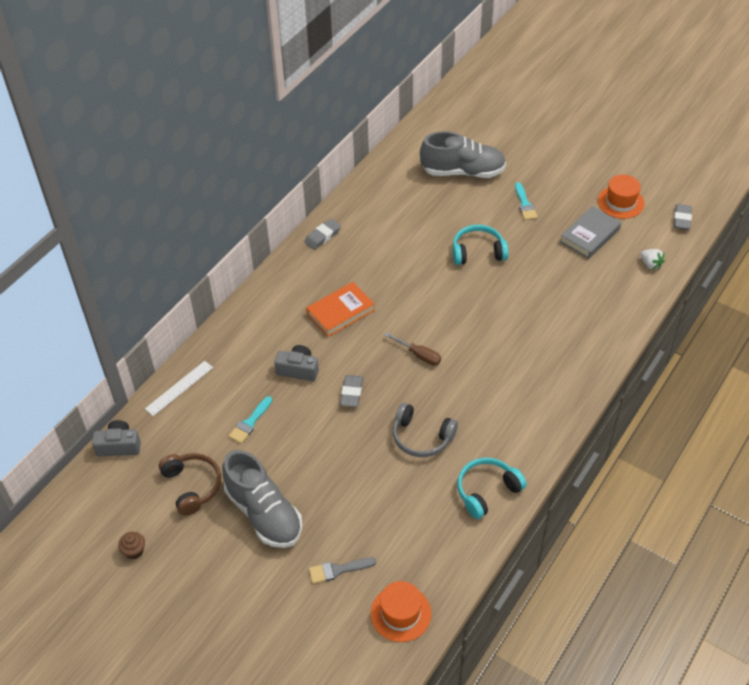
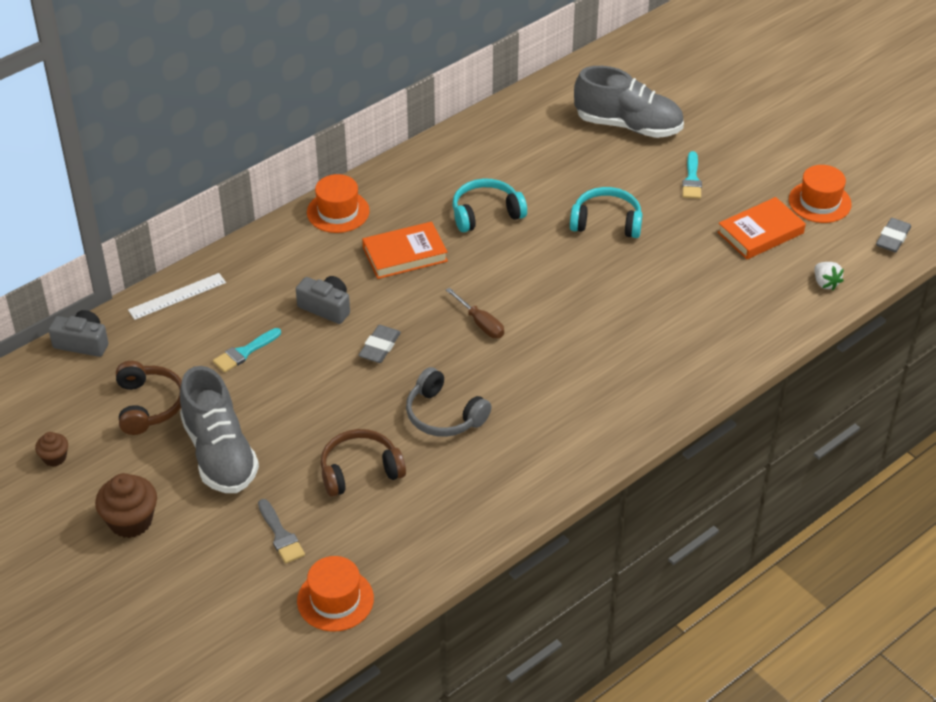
camera: 15 degrees right, 5 degrees down
(216, 589) = (130, 521): none -> brown cupcake
(276, 288) = (338, 212): none -> orange hat
(322, 236) = (419, 165): grey eraser -> none
(338, 570) = (280, 535): grey brush -> grey brush turned 120 degrees counterclockwise
(377, 500) = (360, 471): none -> brown headphones
(487, 491) = (498, 493): turquoise headphones -> turquoise headphones (486, 213)
(590, 235) = (760, 233): grey book -> orange book

